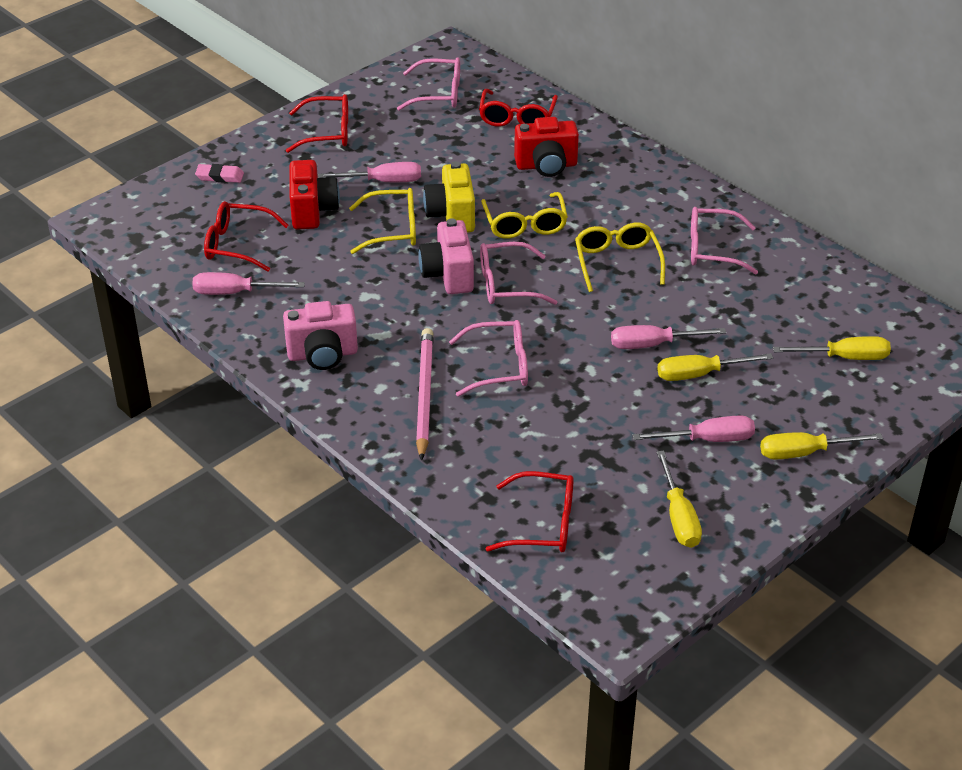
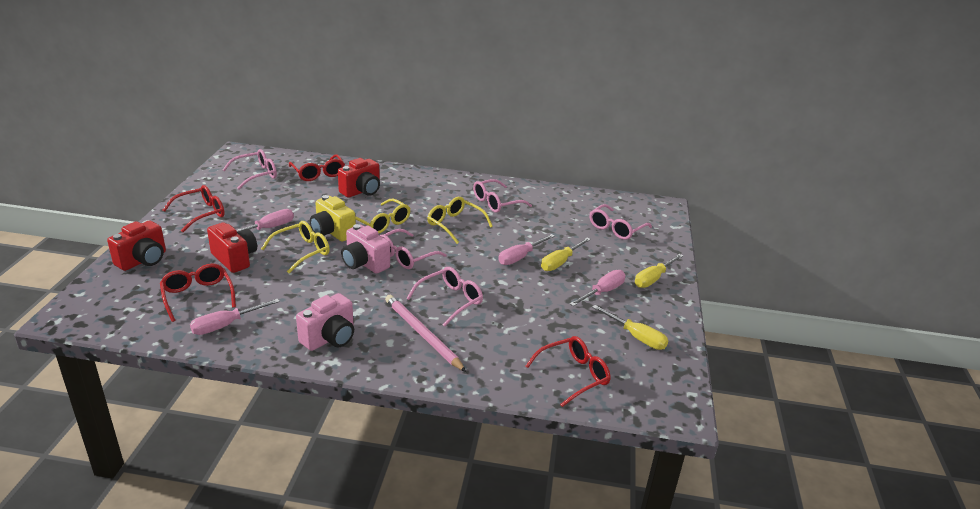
camera: 40 degrees left, 10 degrees down
(220, 176) = (143, 260): pink eraser -> red camera
(237, 245) = (197, 296): red glasses -> red glasses turned 90 degrees clockwise
(844, 357) = (616, 229): yellow screwdriver -> pink glasses

